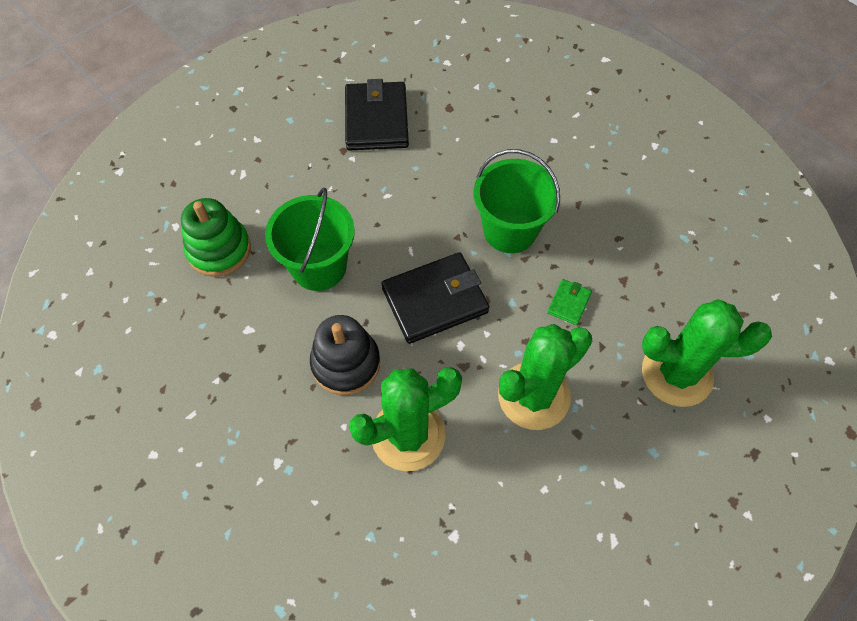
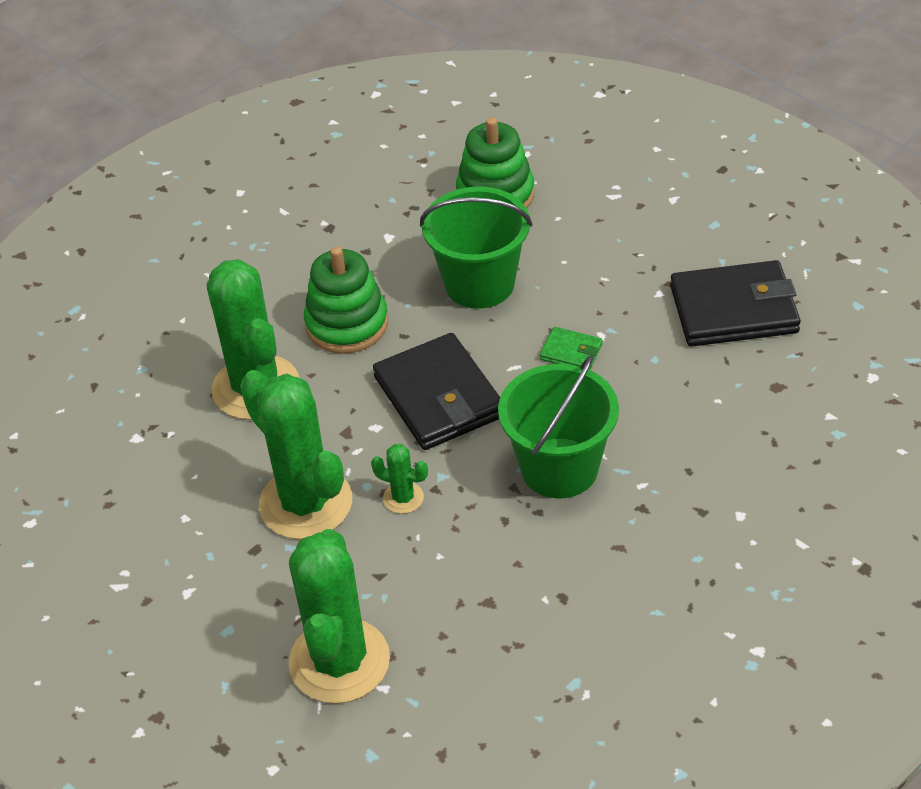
camera: 90 degrees right, 15 degrees down
(346, 363) = (347, 324): black stacking toy -> green stacking toy
(531, 328) = (403, 498): none -> green cactus
(569, 303) = (444, 538): green wallet -> green wallet (571, 352)

